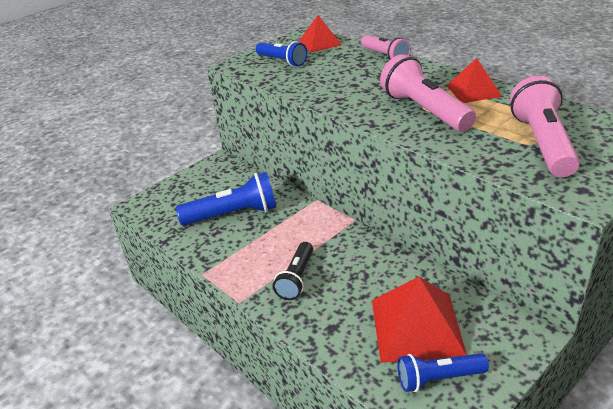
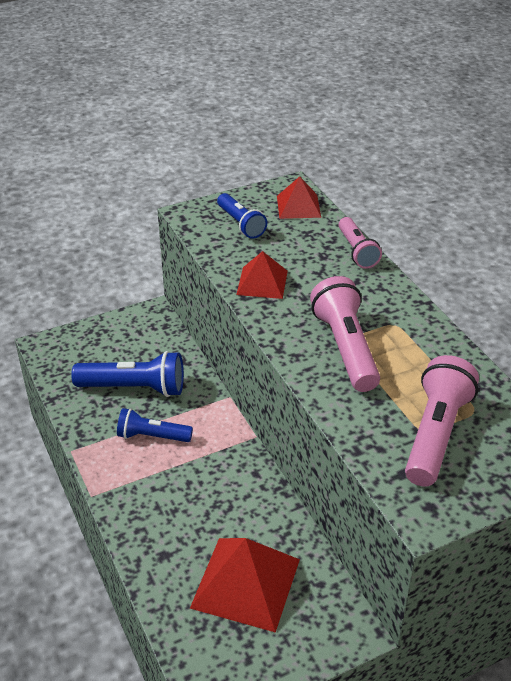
camera: 15 degrees right, 5 degrees up
(296, 278) = (159, 487): black flashlight -> none
(438, 378) = (234, 644): blue flashlight -> blue flashlight (152, 436)
(473, 91) = (417, 336): red pyramid -> red pyramid (262, 282)

